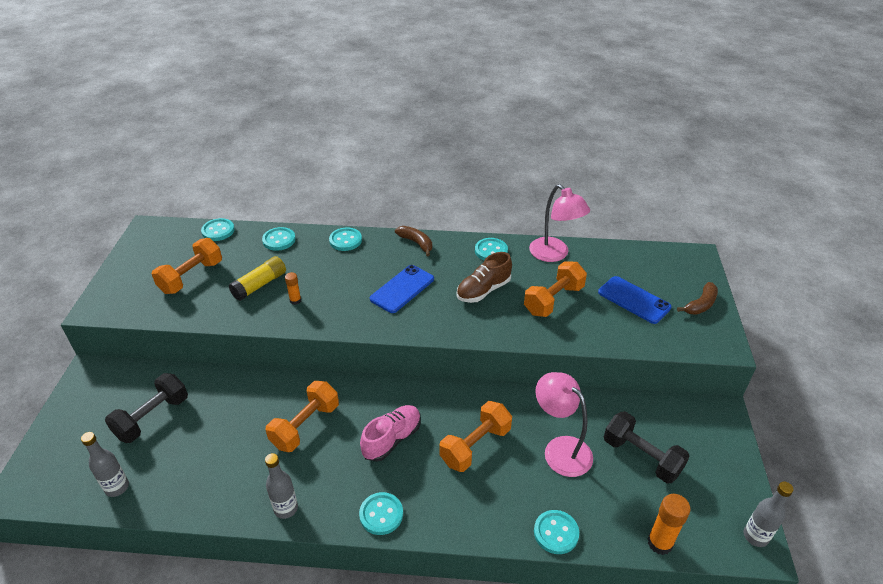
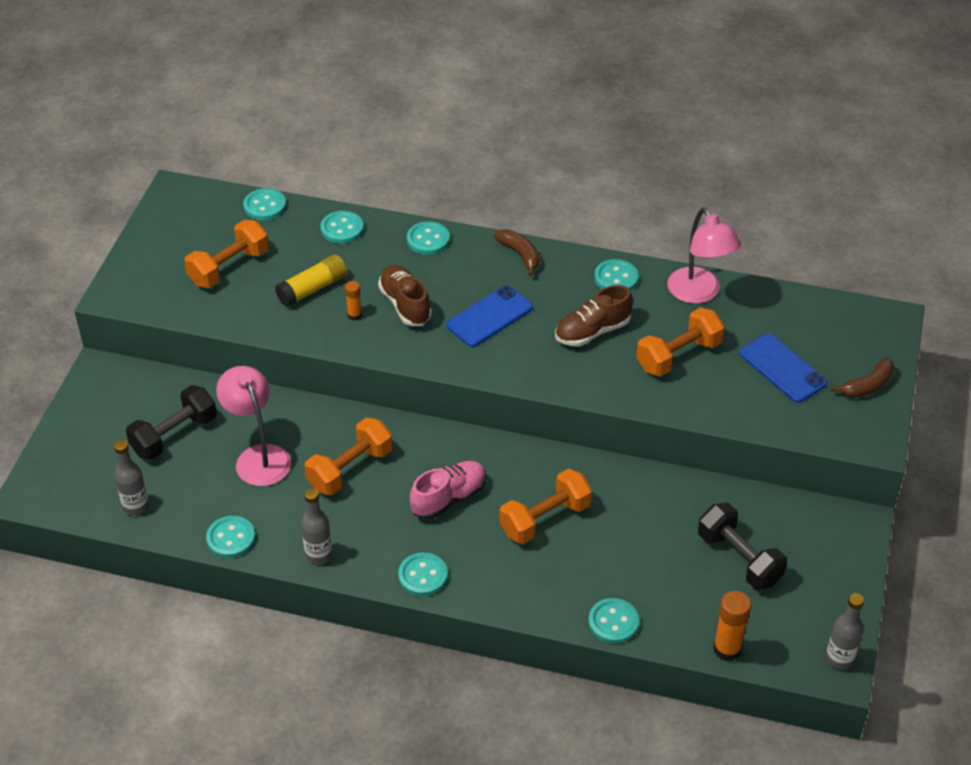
camera: 10 degrees right, 5 degrees up
(205, 505) = (231, 538): none -> turquoise button
(334, 288) = (405, 304): none -> brown shoe
(560, 449) = (645, 536): pink lamp -> pink lamp (258, 456)

